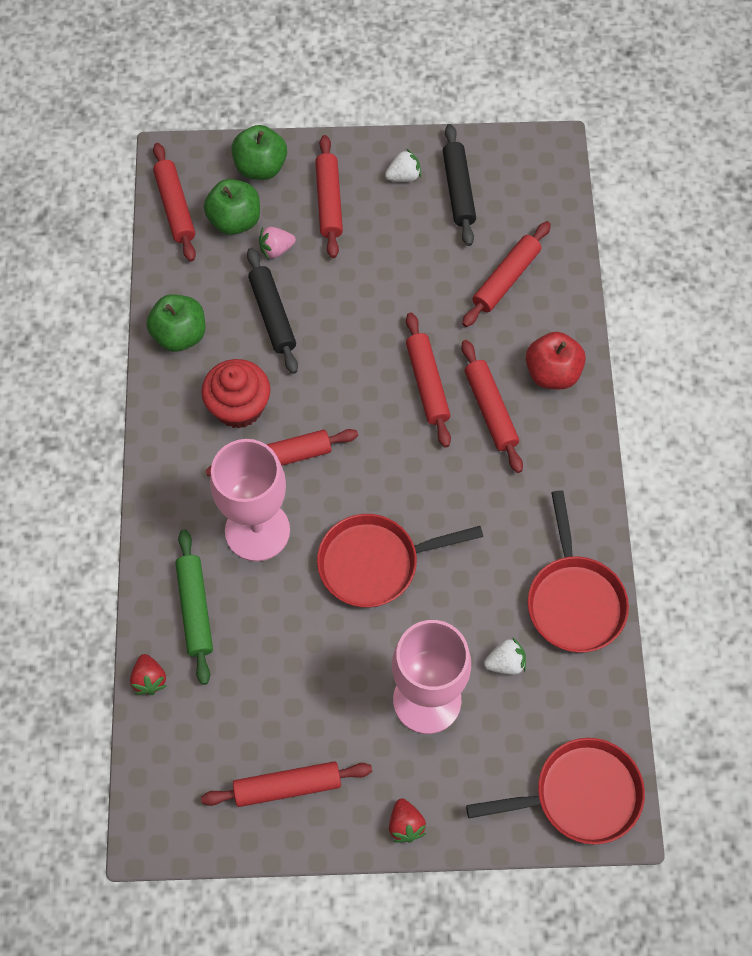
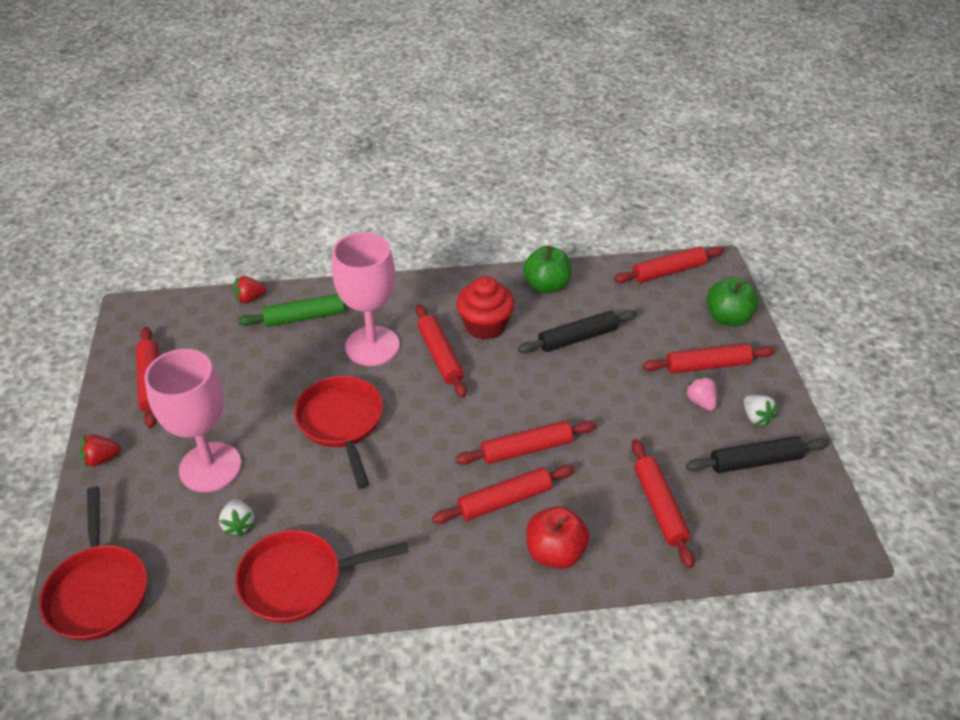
camera: 85 degrees right, 20 degrees down
(235, 220) = (666, 307): green apple -> none
(276, 249) = (645, 335): pink strawberry -> pink strawberry (700, 402)
(506, 279) = (659, 507): red rolling pin -> red rolling pin turned 45 degrees clockwise

